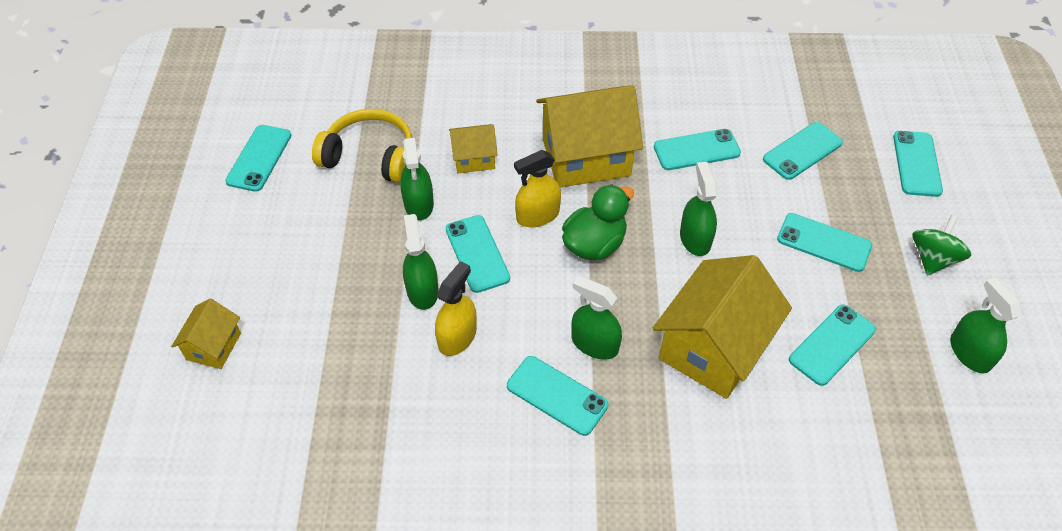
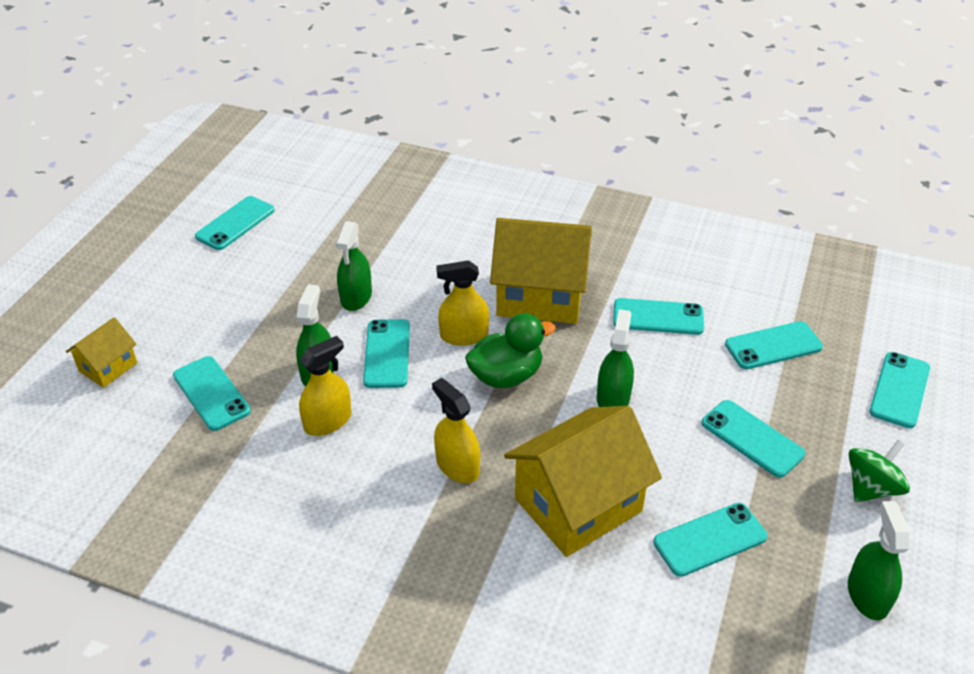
camera: 20 degrees right, 10 degrees down
(370, 156) = (334, 245): yellow headphones -> none
(474, 159) = (429, 271): yellow house -> none
(557, 395) = (394, 501): turquoise phone -> turquoise phone (211, 393)
(594, 344) = (457, 466): green spray bottle -> yellow spray bottle

